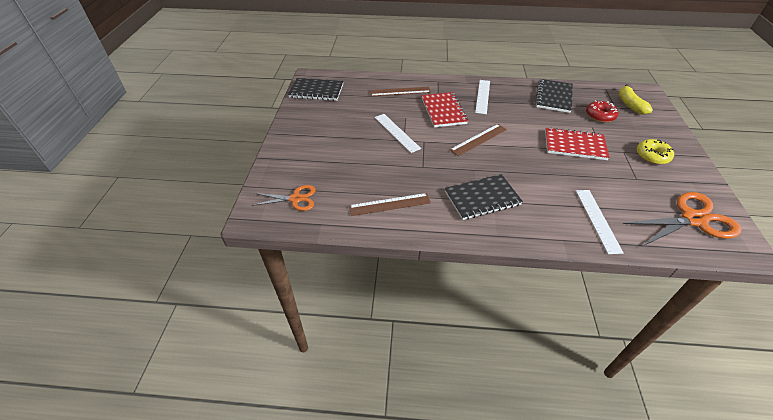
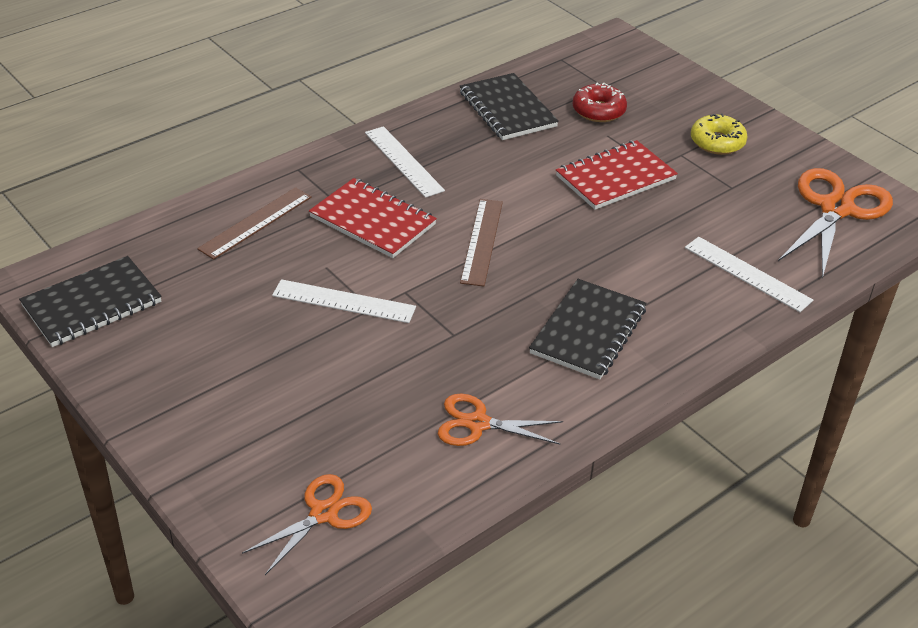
camera: 45 degrees left, 5 degrees down
(389, 204) = (478, 423): brown ruler -> orange scissors
(630, 104) = (617, 72): yellow banana -> none

